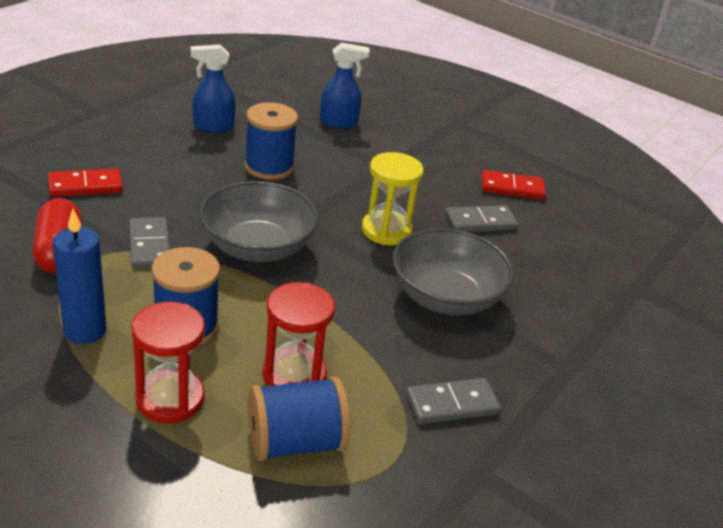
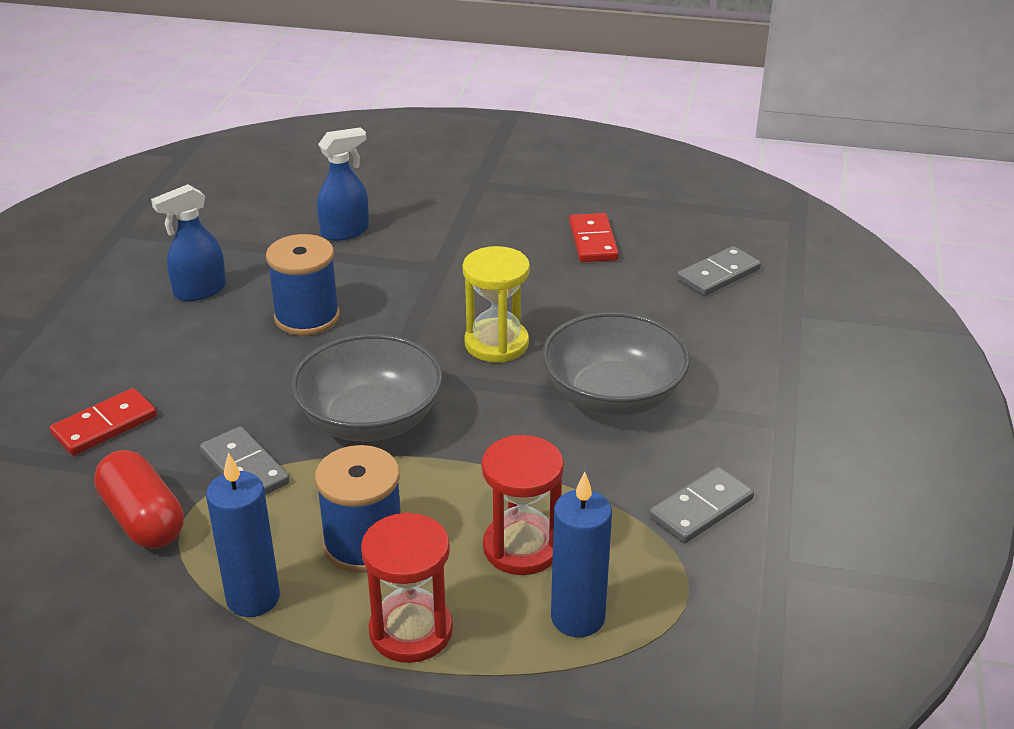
camera: 20 degrees left, 0 degrees up
(295, 442) = (577, 618): blue spool -> blue candle
(480, 222) = (588, 295): grey domino -> grey domino (718, 275)
(512, 188) = (593, 241): red domino -> red domino turned 75 degrees counterclockwise

